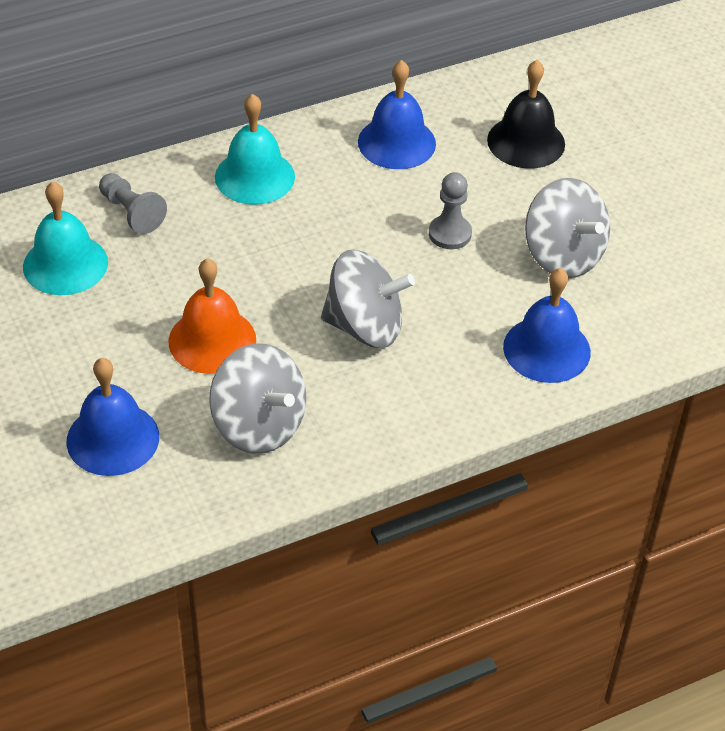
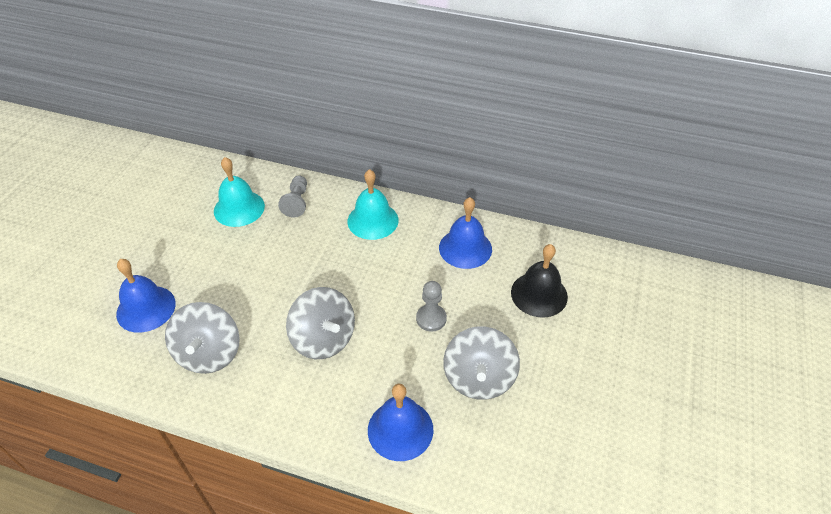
camera: 45 degrees right, 0 degrees up
(212, 340) = (248, 291): orange bell -> none

